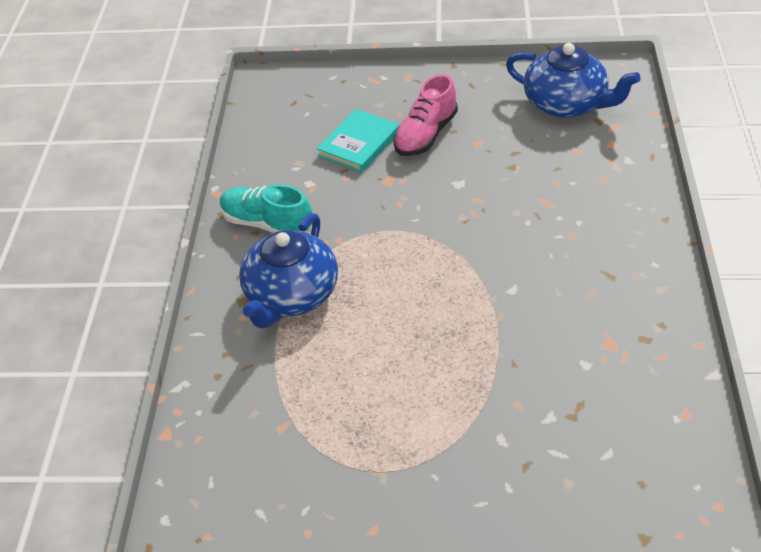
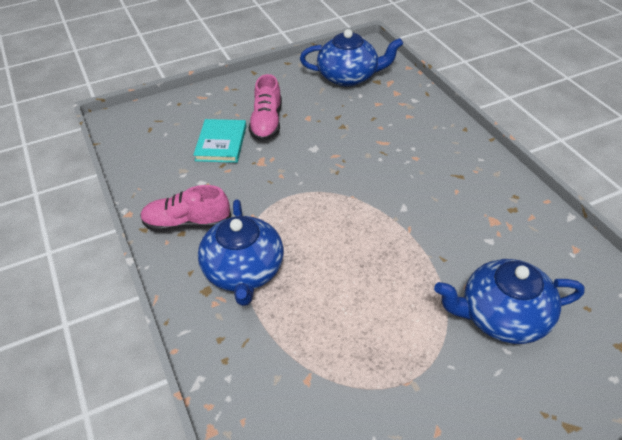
camera: 30 degrees left, 0 degrees up
(267, 224) = (187, 223): turquoise shoe -> pink shoe
(532, 451) = (502, 316): none -> blue teapot

